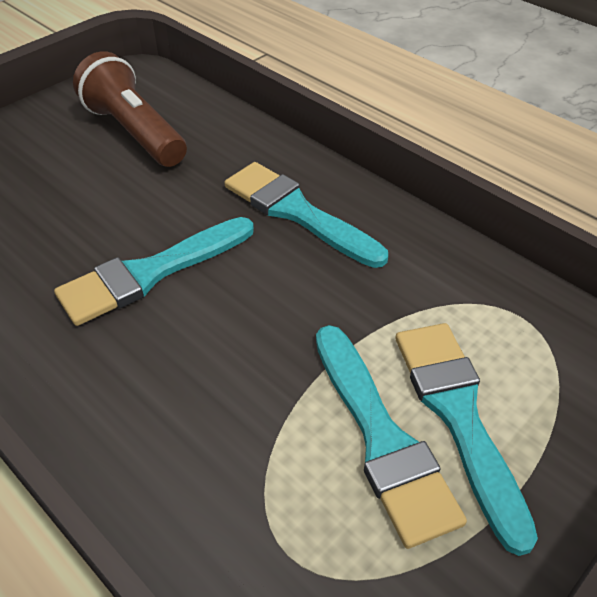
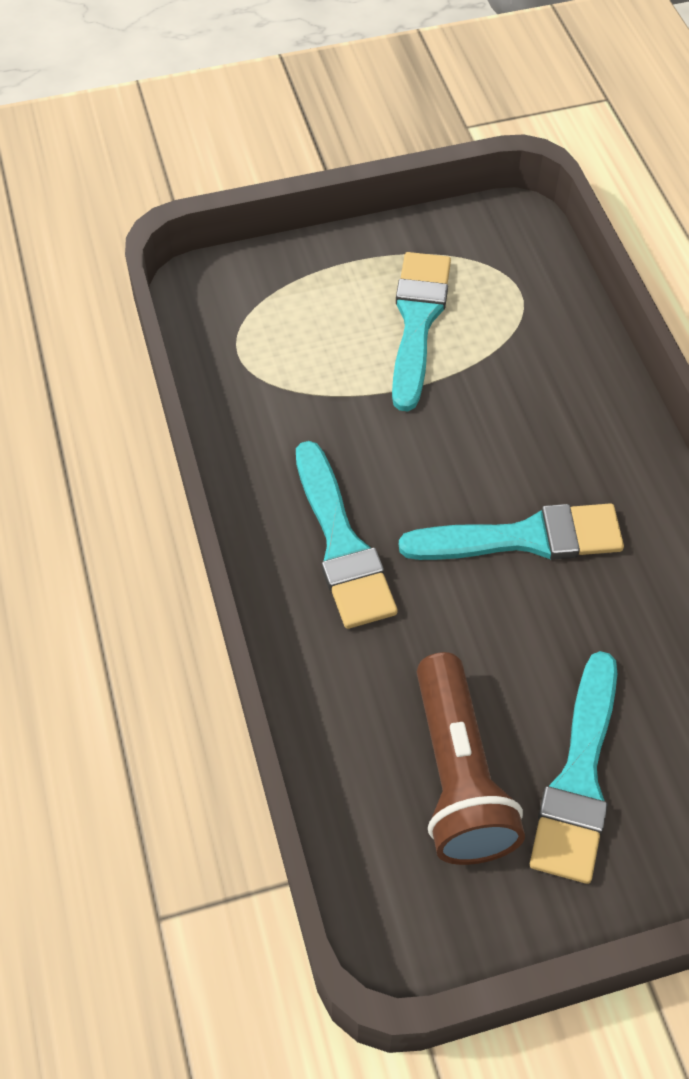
camera: 150 degrees left, 10 degrees up
(458, 415) = (353, 312): turquoise brush -> turquoise brush (579, 778)

